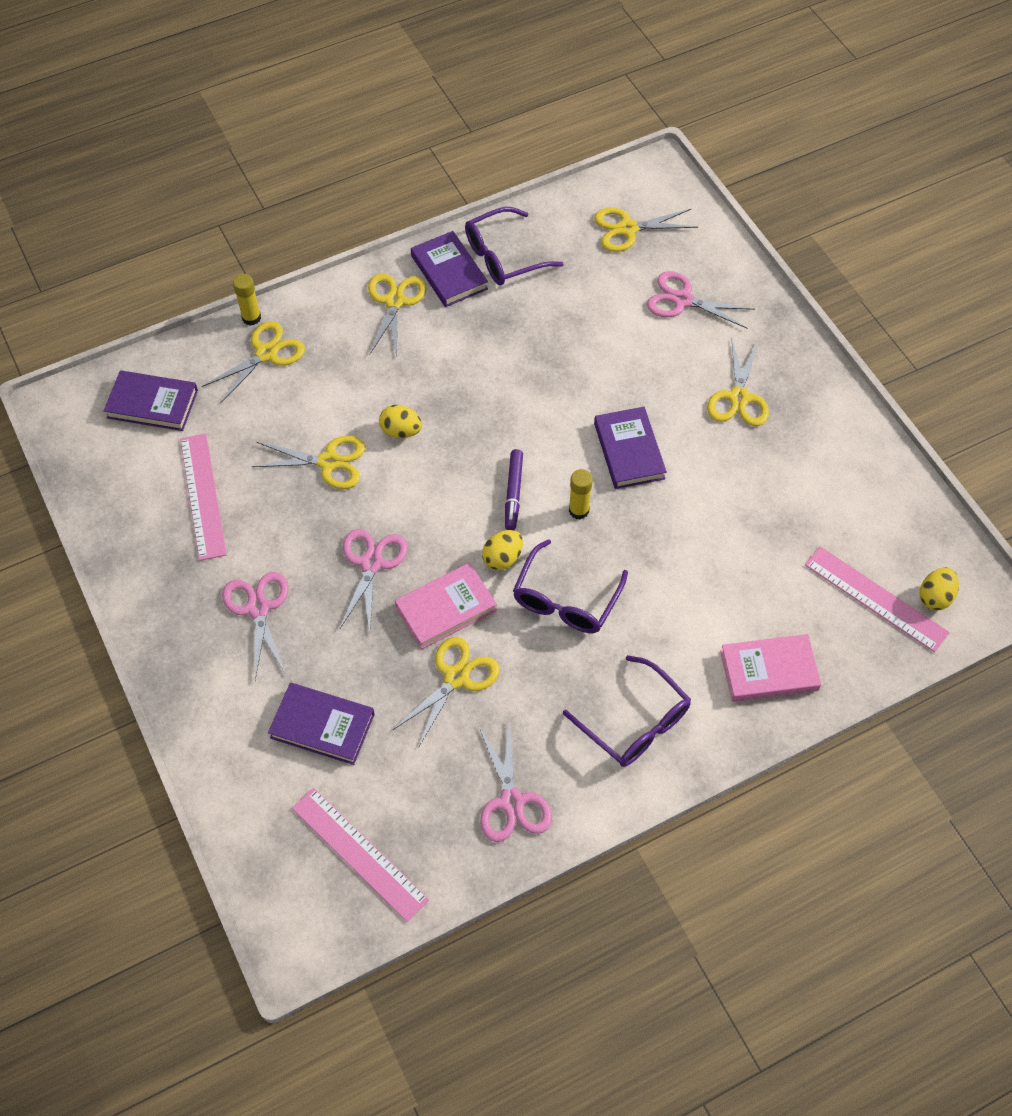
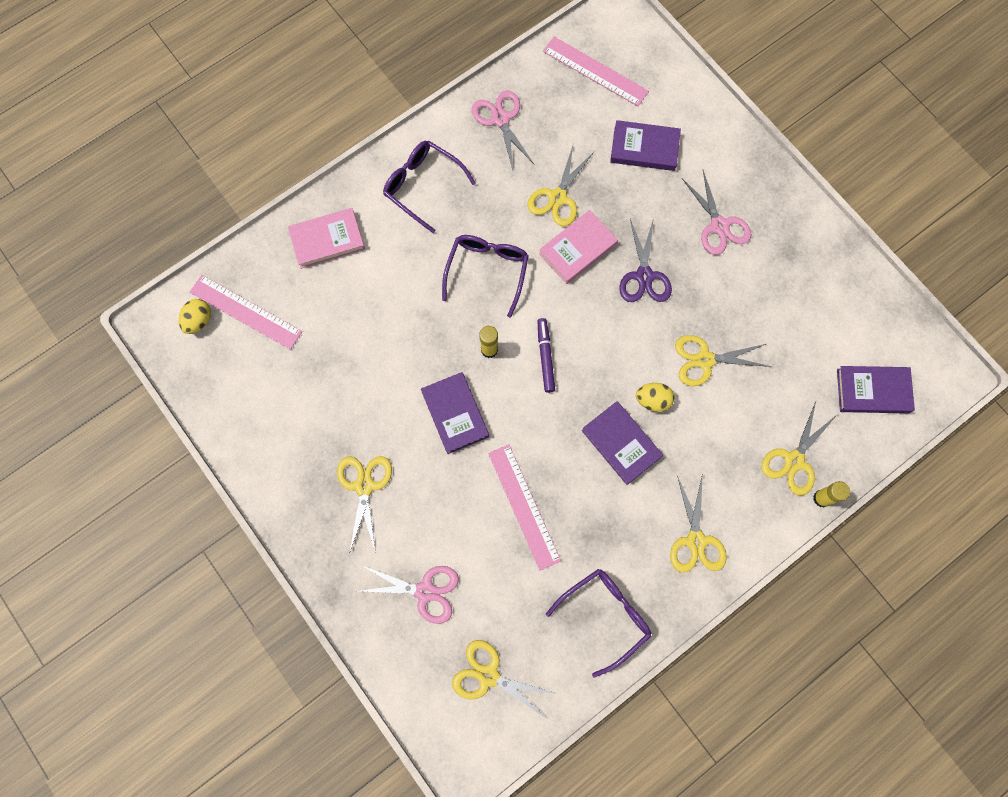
camera: 170 degrees right, 15 degrees up
(203, 496) = (796, 312): pink ruler -> pink ruler (523, 506)
(371, 563) = (644, 276): pink scissors -> purple scissors
(449, 272) = (653, 586): purple book -> purple book (621, 443)
(502, 558) = (543, 297): yellow egg -> none
(628, 229) = (488, 676): yellow scissors -> yellow scissors turned 135 degrees counterclockwise

